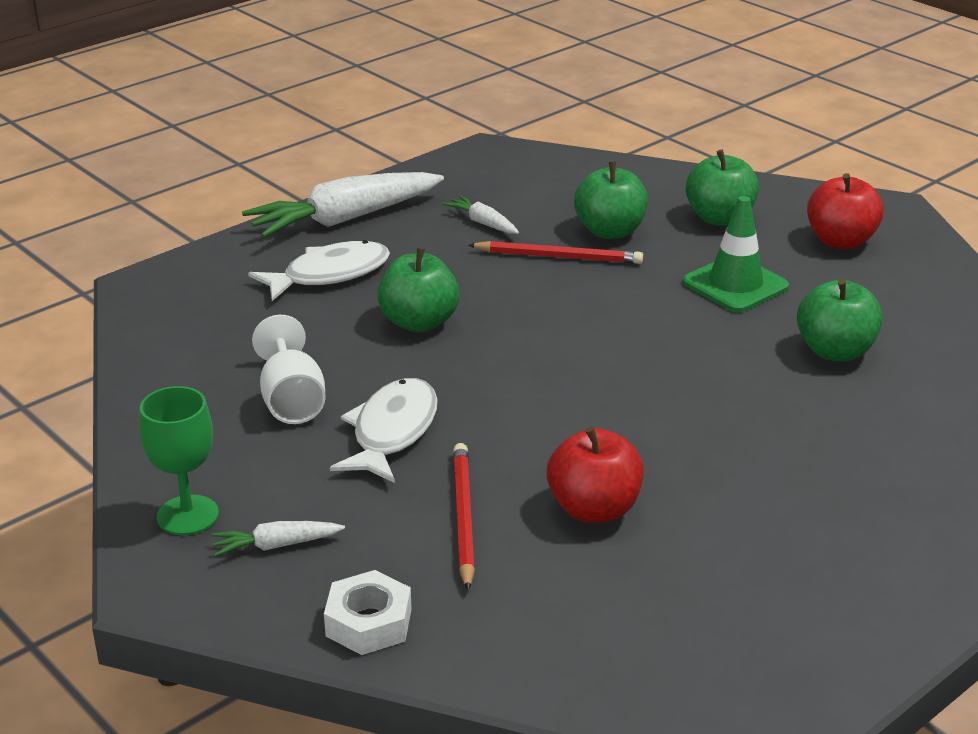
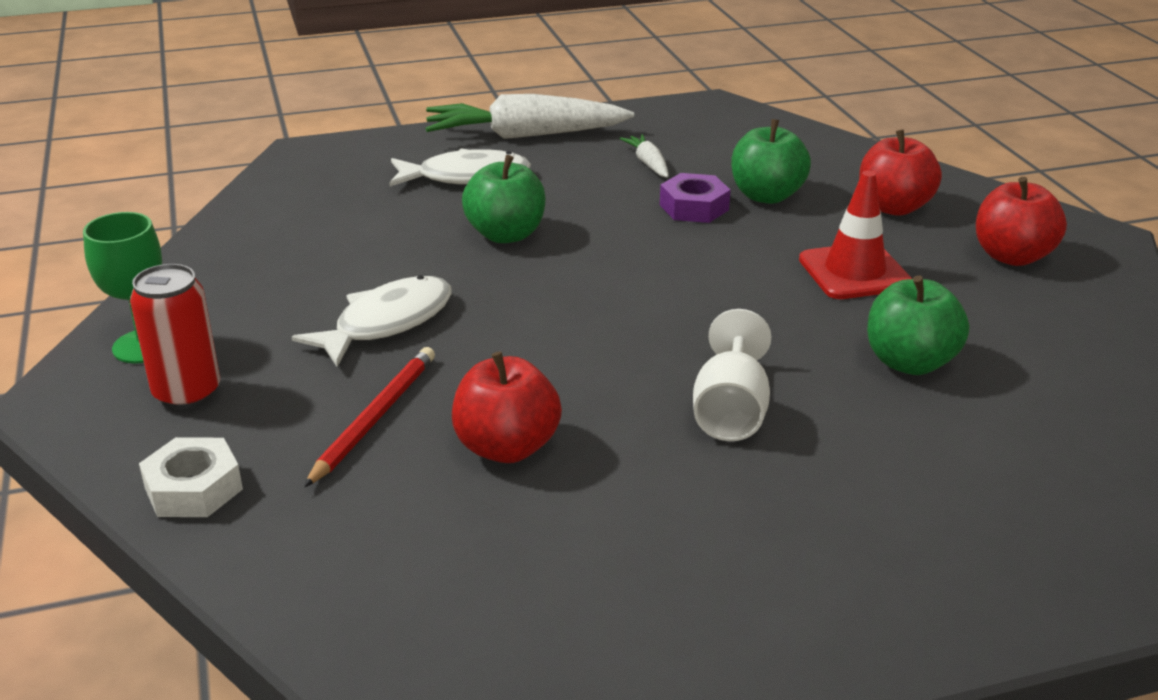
camera: 25 degrees right, 0 degrees up
(276, 545) = (187, 393): white carrot -> red can
(291, 401) = (327, 273): white goblet -> white goblet (730, 412)
(558, 257) = (694, 207): red pencil -> purple nut
(719, 218) = (893, 207): green apple -> red apple
(735, 285) = (854, 272): green traffic cone -> red traffic cone

